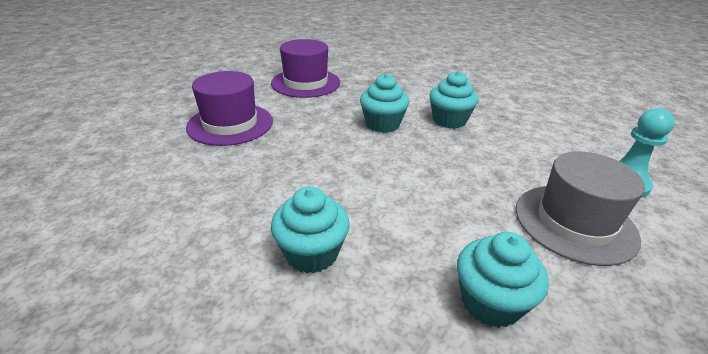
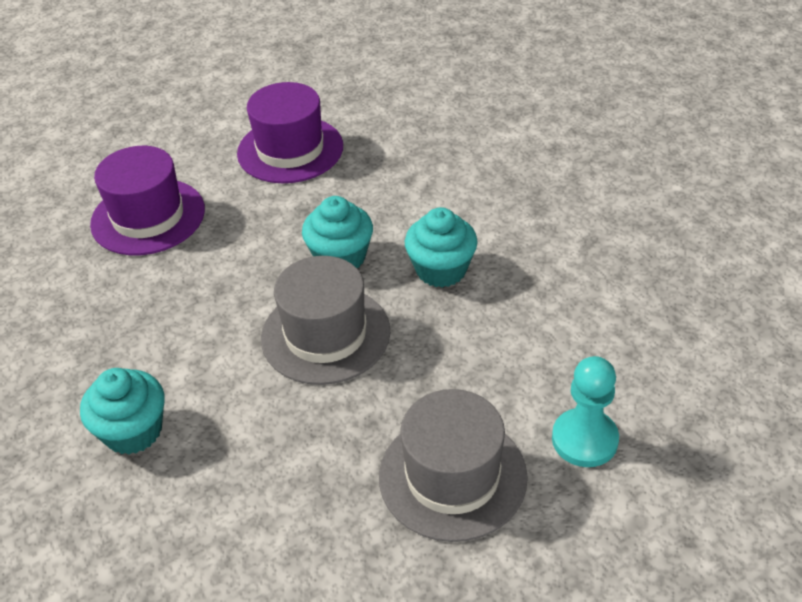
camera: 25 degrees right, 10 degrees up
(410, 163) = (325, 334): none -> grey hat
(490, 302) = (267, 537): turquoise cupcake -> none

